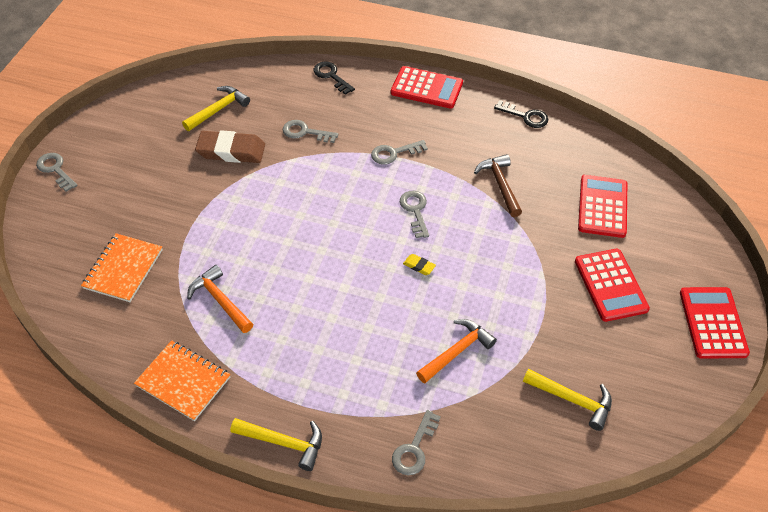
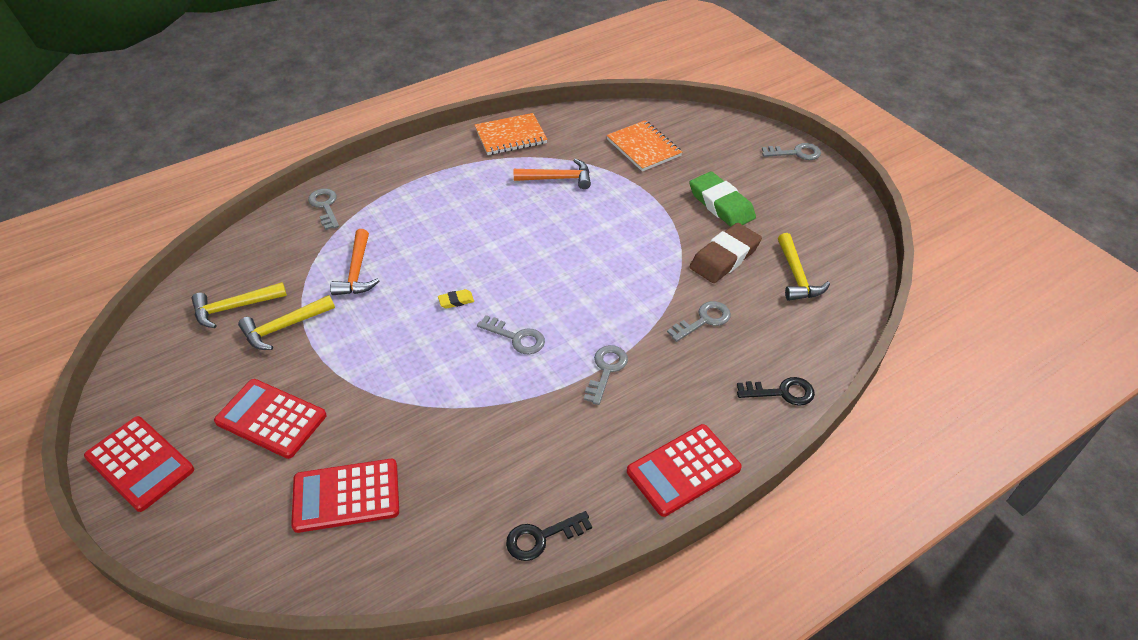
camera: 130 degrees right, 5 degrees down
(168, 181) = (721, 204): none -> green eraser
(283, 443) = (410, 155): yellow hammer -> yellow hammer (284, 327)
(500, 185) = (473, 427): brown hammer -> none
(602, 206) = (346, 496): red calculator -> red calculator turned 120 degrees clockwise

